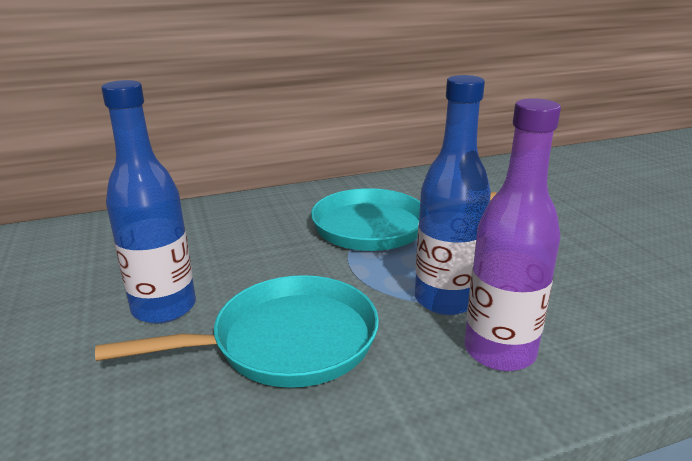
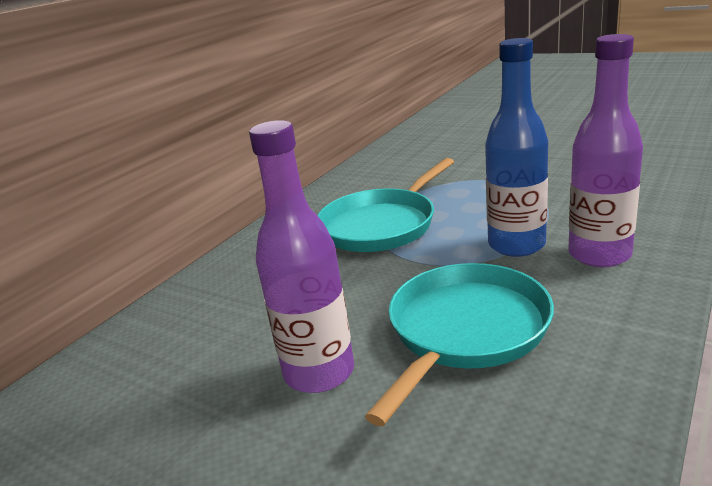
camera: 35 degrees left, 0 degrees up
(164, 308) = (319, 372): blue bottle -> purple bottle

